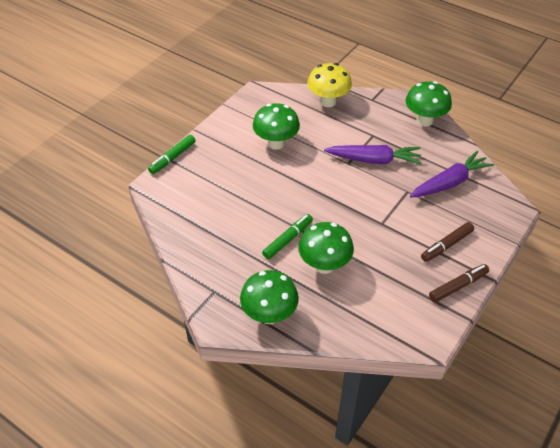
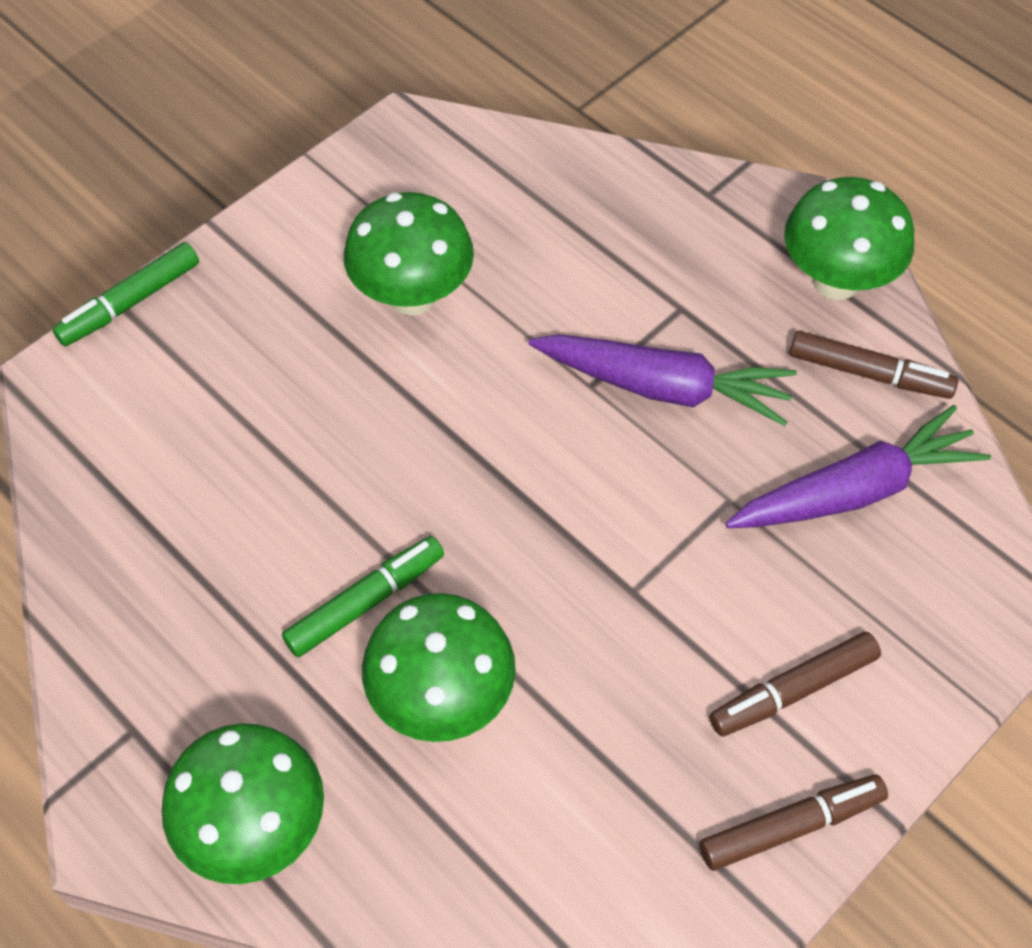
camera: 10 degrees right, 10 degrees up
(328, 101) = (586, 185): yellow mushroom -> none
(444, 147) = (868, 373): none -> brown marker

